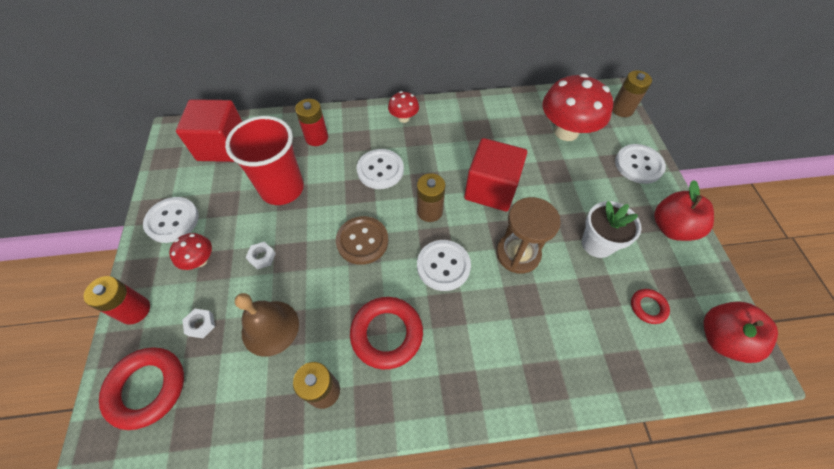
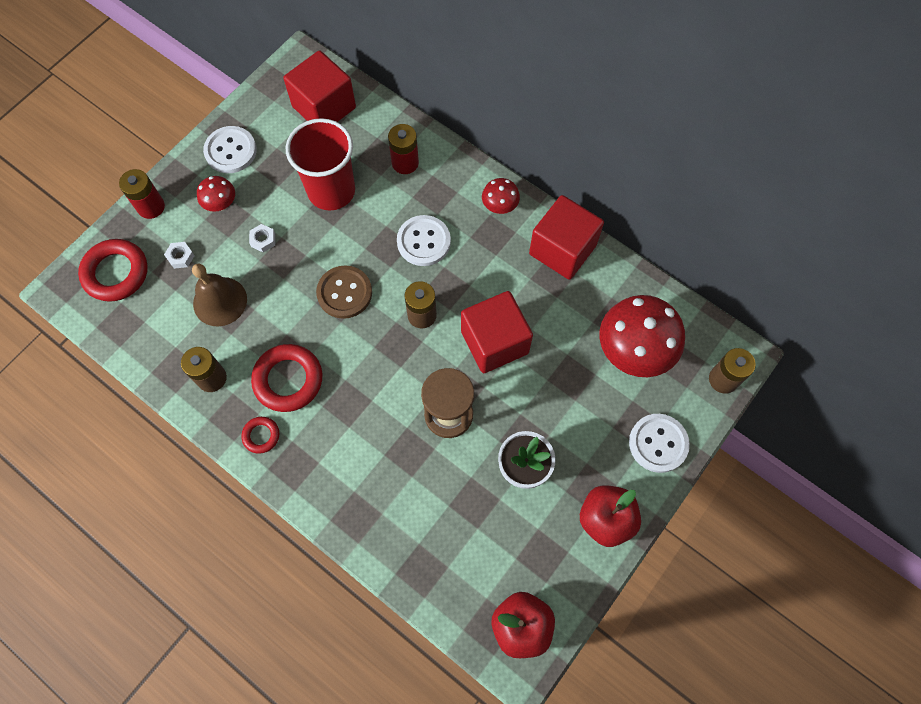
camera: 45 degrees right, 10 degrees up
(443, 266) = (381, 369): white button -> none
(466, 113) = (562, 249): none -> red cube
(648, 307) = (496, 550): red ring -> red ring (261, 436)

